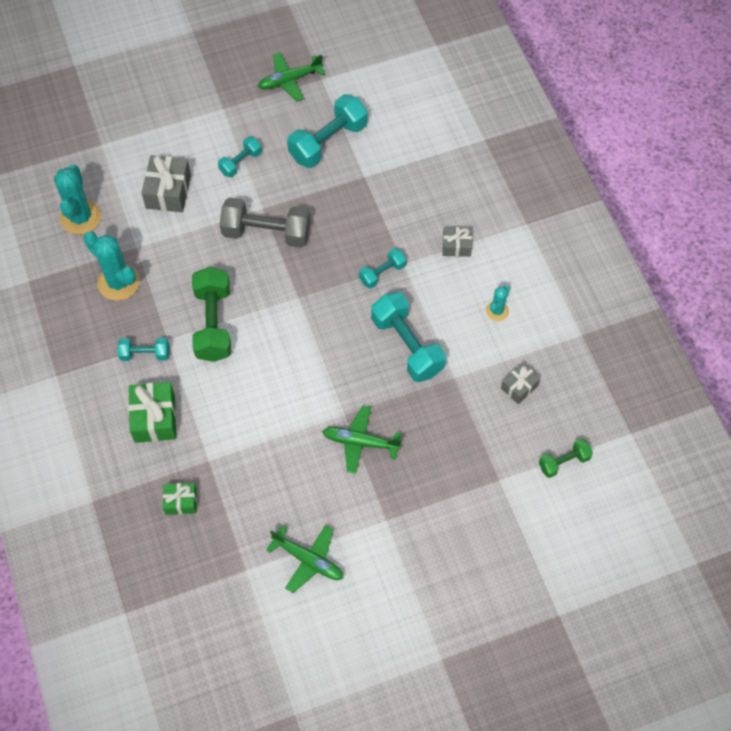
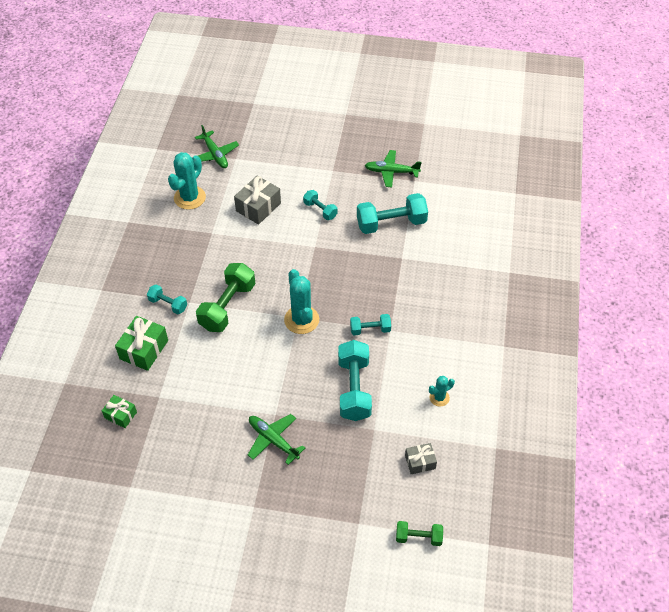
camera: 30 degrees right, 10 degrees down
(118, 282) = (184, 250): turquoise cactus -> turquoise cactus (301, 320)
(240, 163) = (320, 210): turquoise dumbbell -> turquoise dumbbell turned 60 degrees clockwise
(266, 233) = (306, 264): grey dumbbell -> none
(308, 560) = (178, 504): green plane -> green plane (215, 154)
(456, 246) = (438, 337): grey gift -> none

